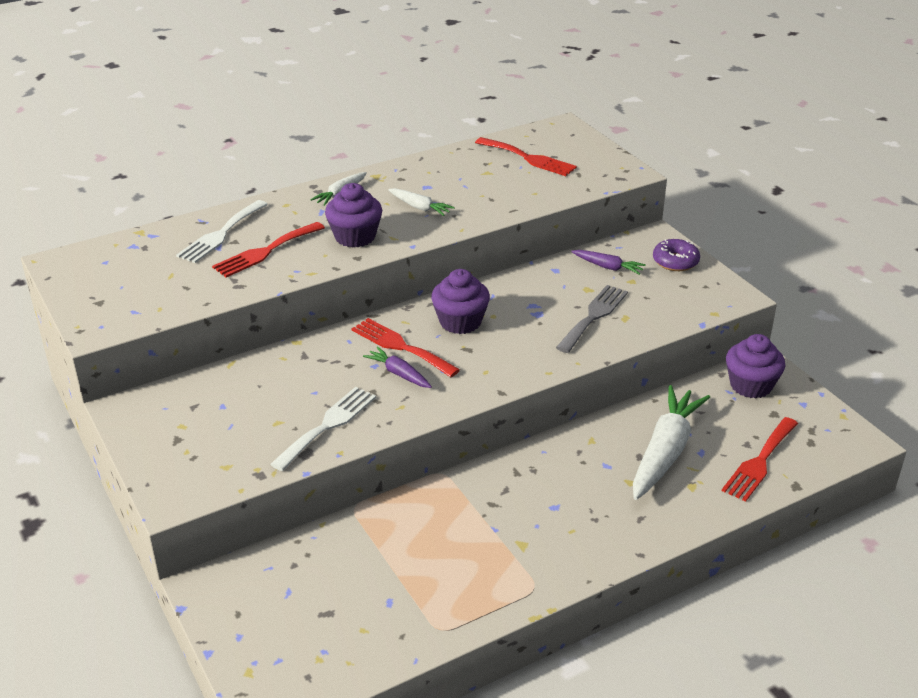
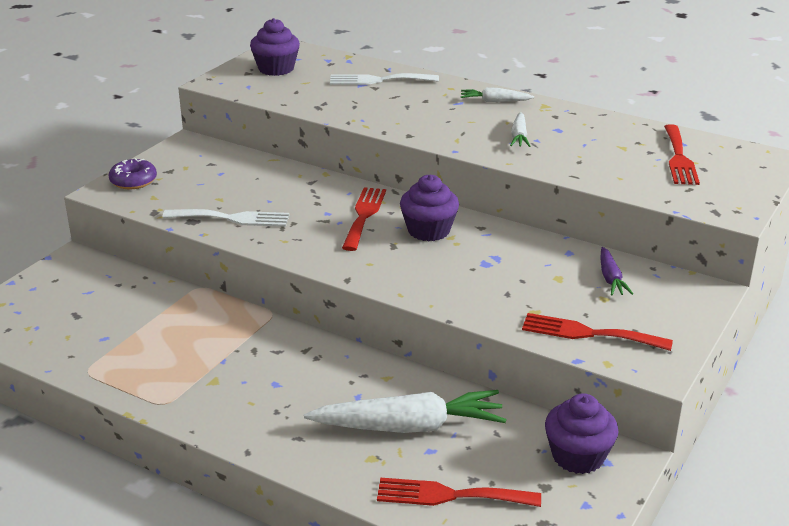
camera: 60 degrees right, 5 degrees down
(265, 251) = (374, 101): red fork -> red fork (588, 333)
(355, 237) = (438, 125): purple cupcake -> purple cupcake (276, 69)
(399, 374) = (326, 226): purple carrot -> none
(593, 316) = (515, 293): grey fork -> none
(675, 261) = (674, 314): purple donut -> purple donut (133, 181)

